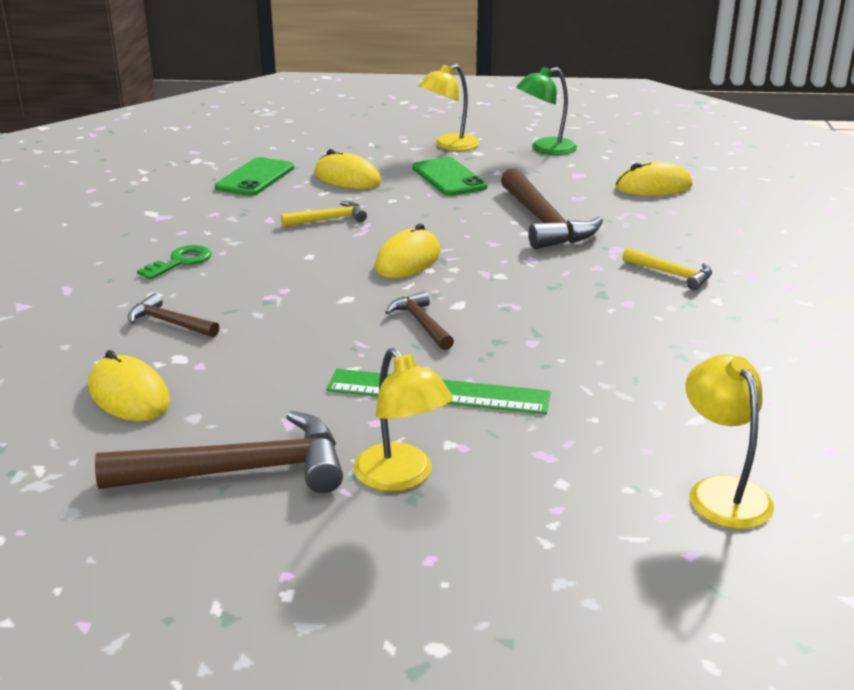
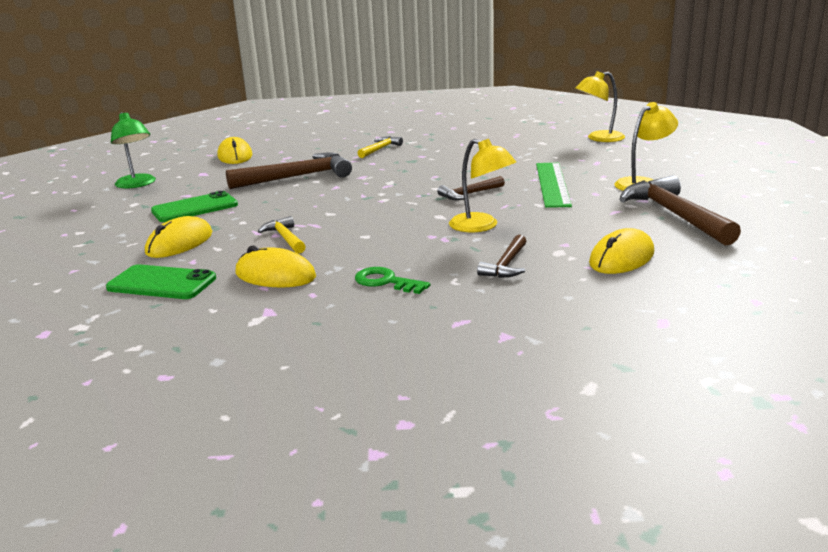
camera: 95 degrees left, 5 degrees down
(408, 260) = (369, 206): yellow mouse -> yellow mouse (275, 275)
(449, 145) = (107, 214): yellow lamp -> yellow lamp (481, 226)

